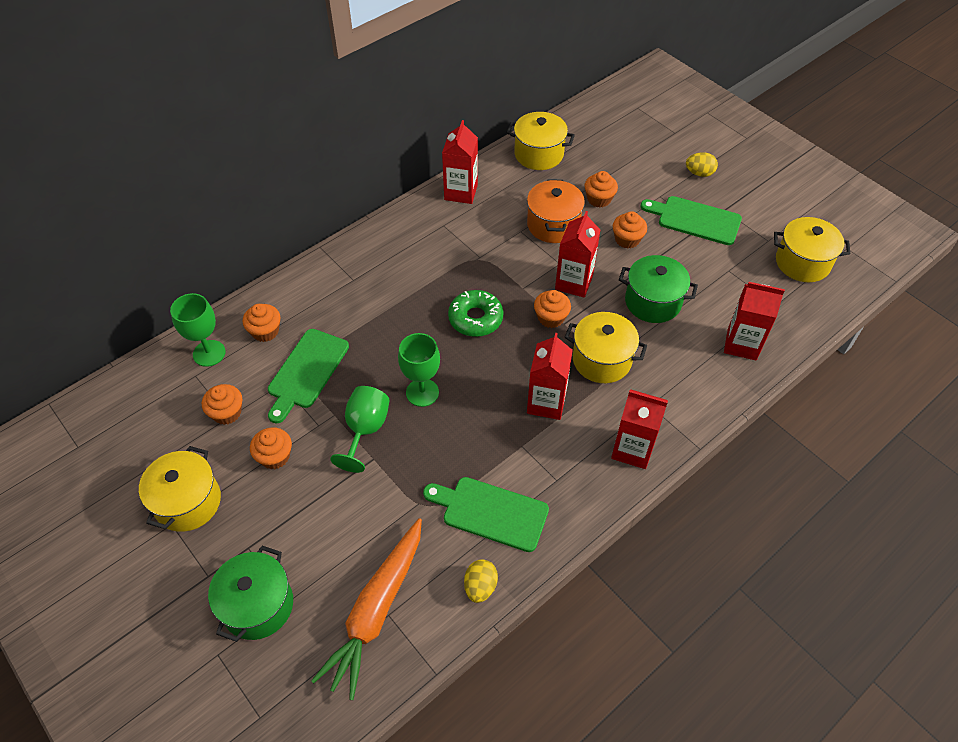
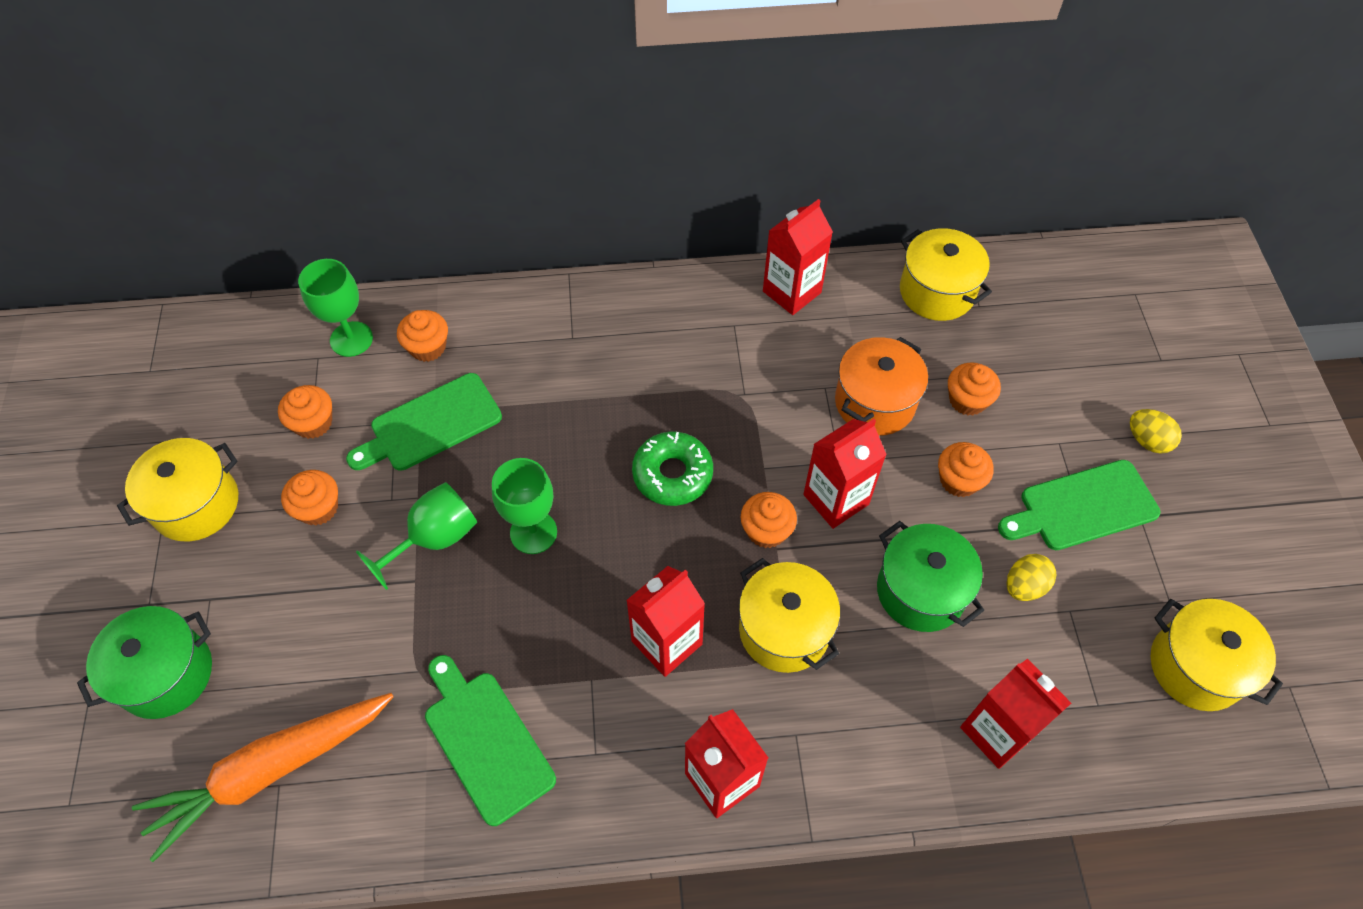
camera: 35 degrees right, 5 degrees up
(480, 586) = (399, 826): yellow egg -> yellow egg (1024, 586)
(695, 220) = (1082, 507): green cutting board -> green cutting board turned 75 degrees counterclockwise

